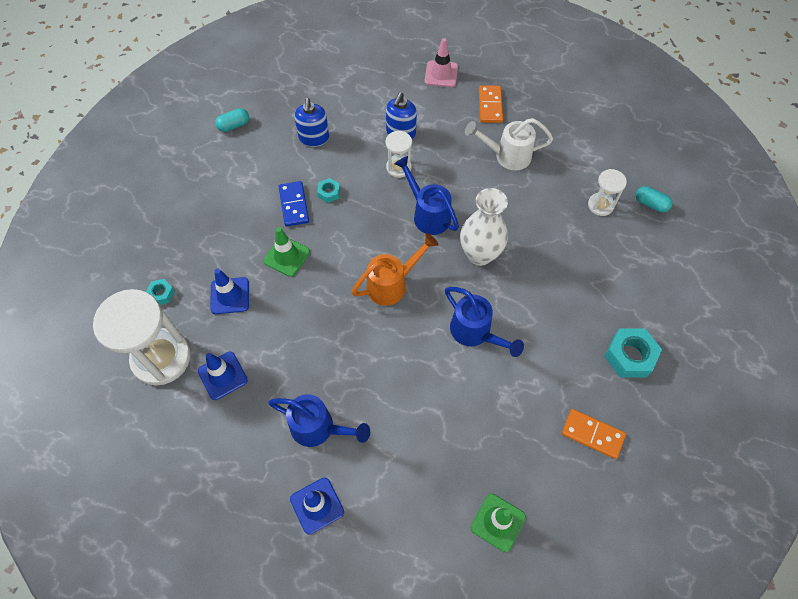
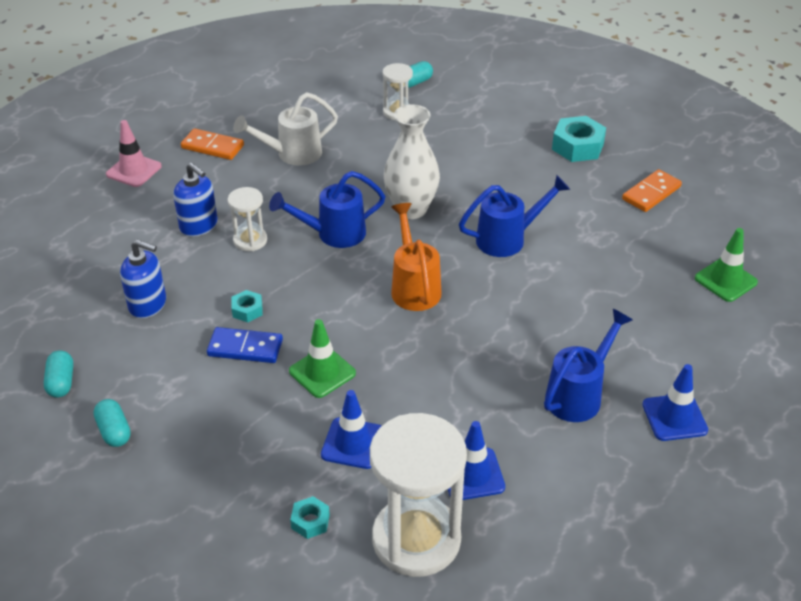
camera: 70 degrees left, 20 degrees down
(204, 167) = (114, 431): none -> turquoise capsule
(507, 156) = (292, 154): white watering can -> white watering can turned 45 degrees clockwise

